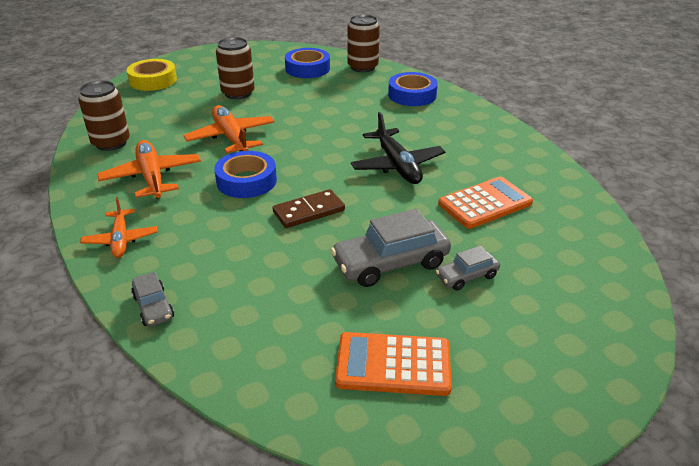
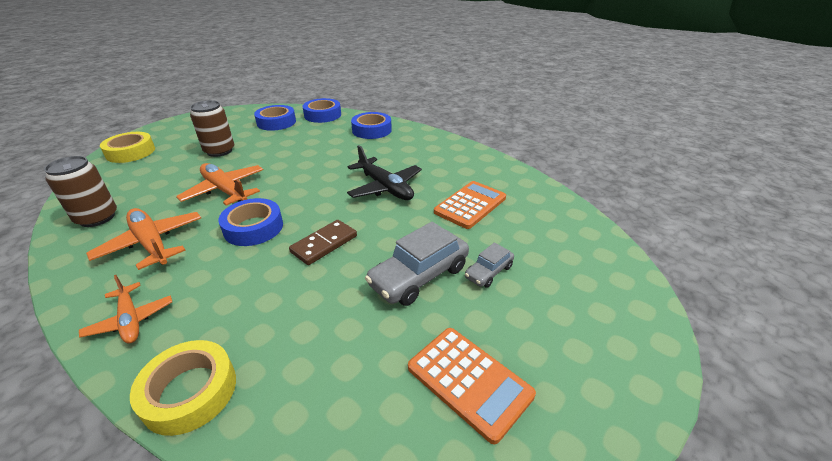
camera: 20 degrees left, 0 degrees up
(153, 307) = (190, 391): grey car -> yellow tape
(362, 67) = (322, 115): brown can -> blue tape
(393, 365) = (469, 381): orange calculator -> orange calculator turned 120 degrees counterclockwise

